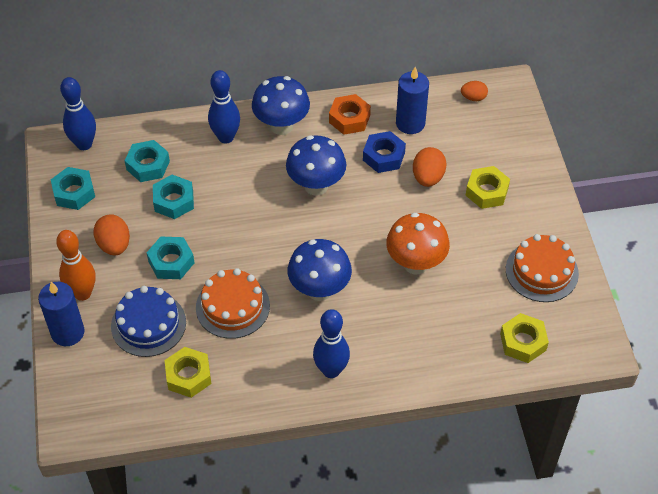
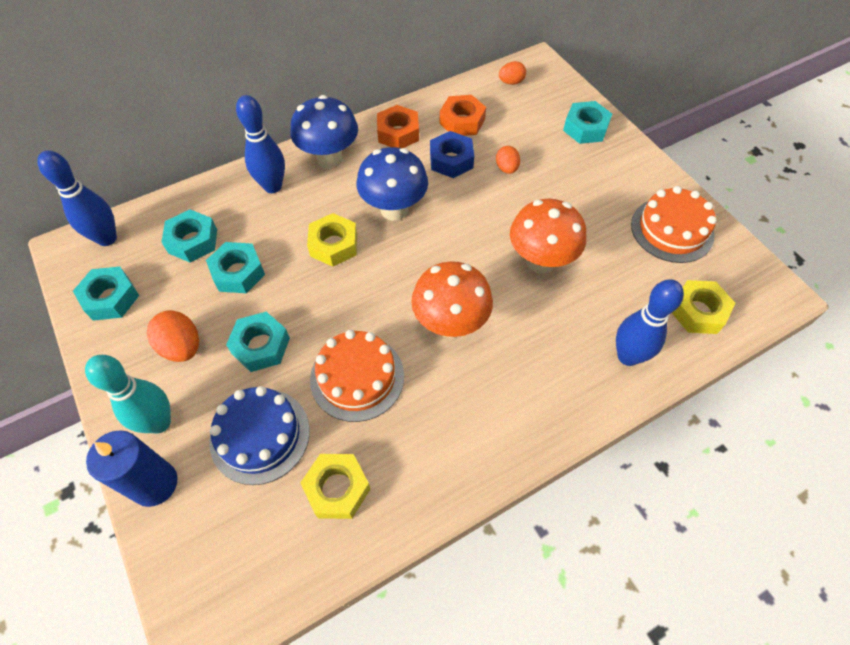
camera: 20 degrees left, 5 degrees up
(82, 293) = (159, 422): orange bowling pin -> turquoise bowling pin
(319, 290) = (450, 324): blue mushroom -> orange mushroom
(331, 370) = (509, 418): blue bowling pin -> blue bowling pin (628, 356)
(410, 123) = (462, 121): blue candle -> orange nut
(428, 177) = (506, 168): orange egg -> orange egg, size x0.64
(487, 191) = (572, 166): yellow nut -> yellow nut (334, 245)
(518, 160) = (585, 128): none -> turquoise nut

